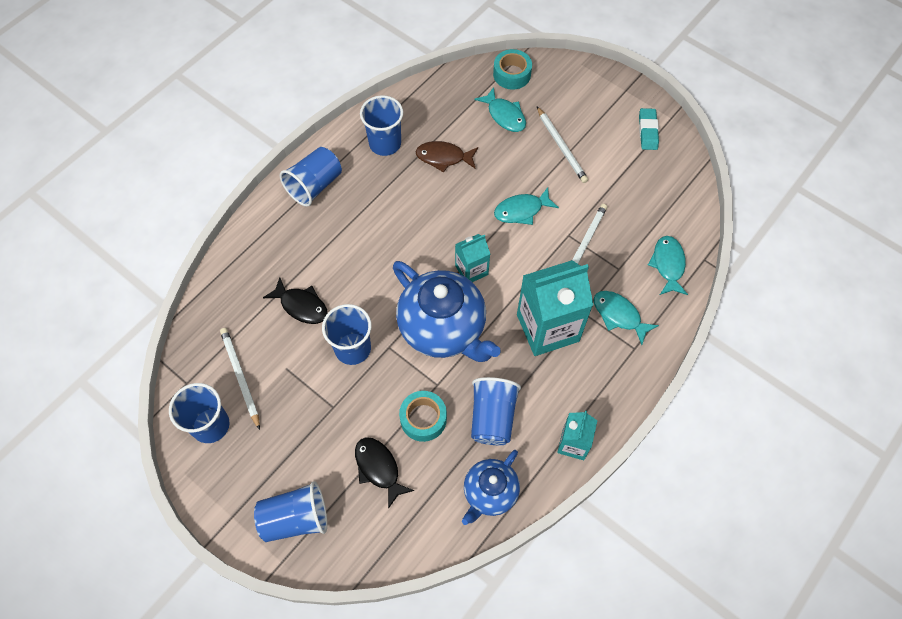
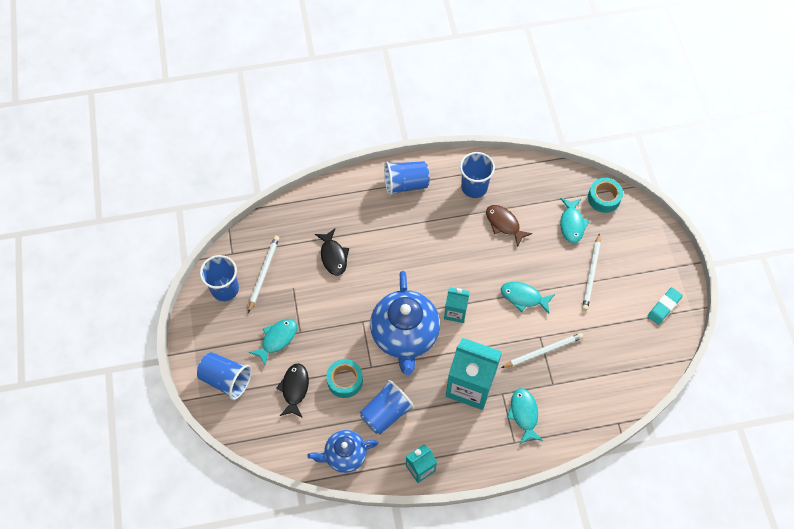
camera: 40 degrees right, 0 degrees up
(353, 348) = (340, 306): blue cup -> none
(668, 265) = (589, 407): turquoise fish -> turquoise fish (277, 339)

